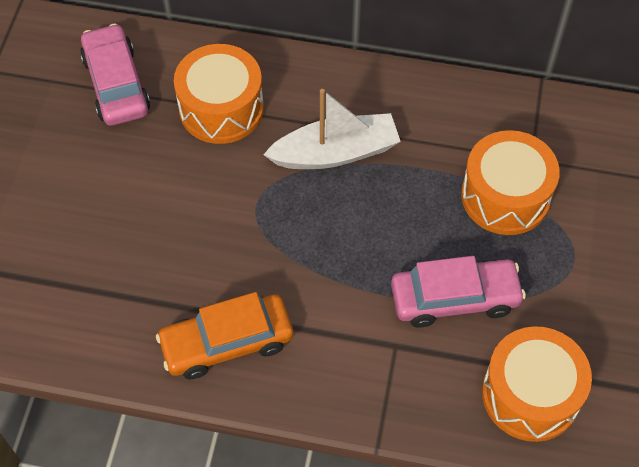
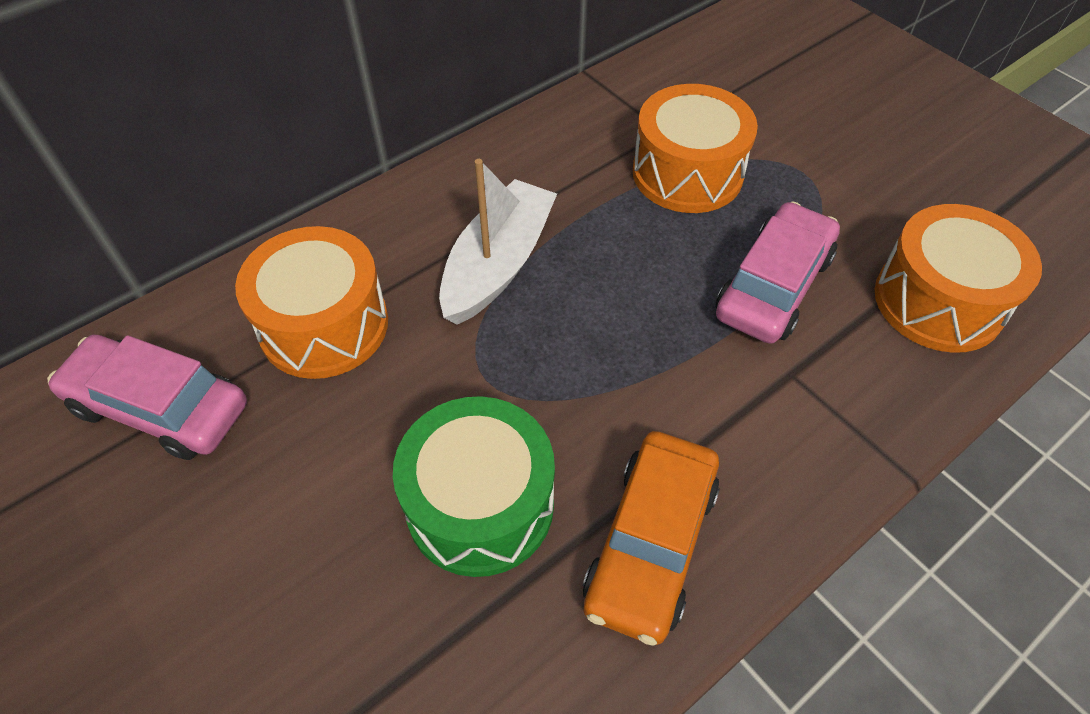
camera: 50 degrees left, 5 degrees down
(183, 255) = (480, 504): none -> green drum

